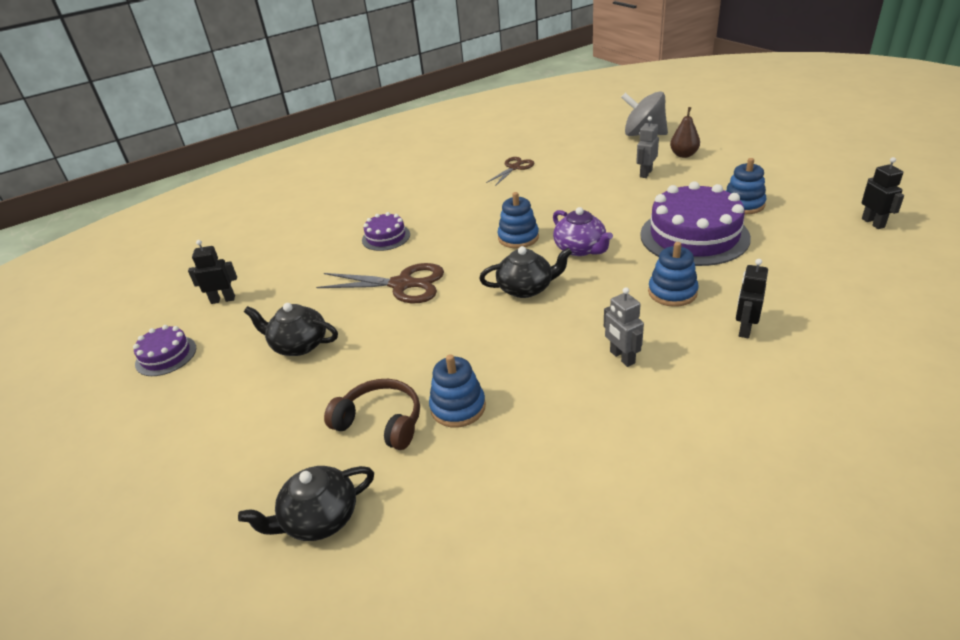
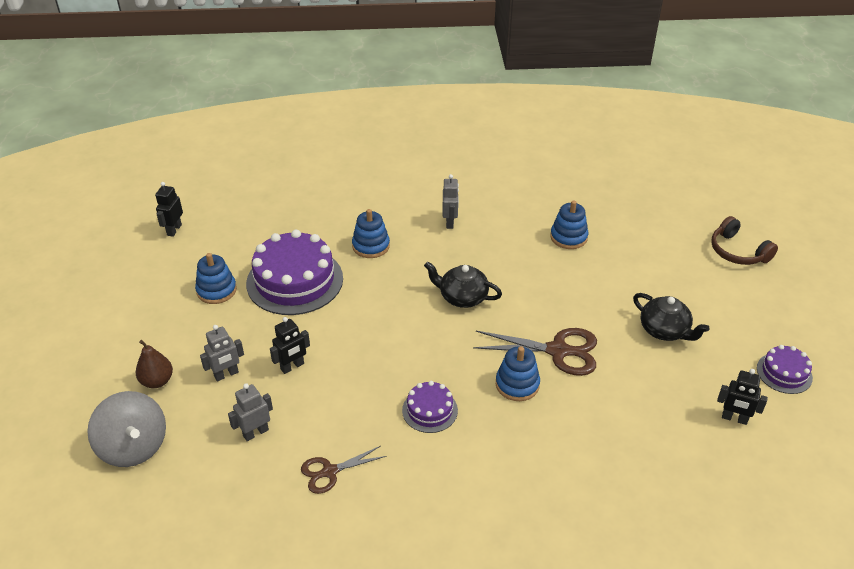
camera: 155 degrees left, 5 degrees up
(319, 518) = (670, 217): black teapot -> none
(381, 422) = (620, 248): brown headphones -> brown headphones (737, 251)
(386, 237) = (544, 425): purple cake -> purple cake (430, 410)
(402, 284) = (557, 351): brown scissors -> brown scissors turned 150 degrees clockwise
(518, 237) = (423, 353): blue stacking toy -> blue stacking toy (517, 384)
(580, 249) = (387, 313): purple teapot -> none
(582, 162) = (255, 433): none -> grey robot
(744, 329) = (363, 206): black robot -> black robot (292, 367)

